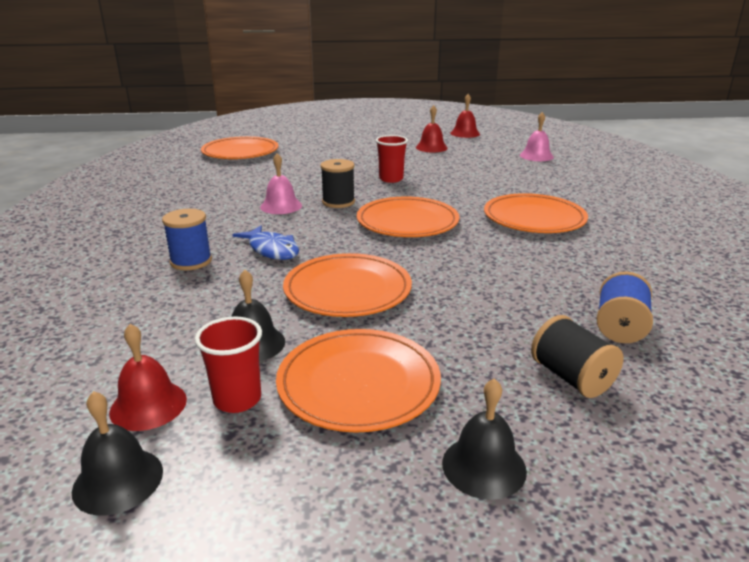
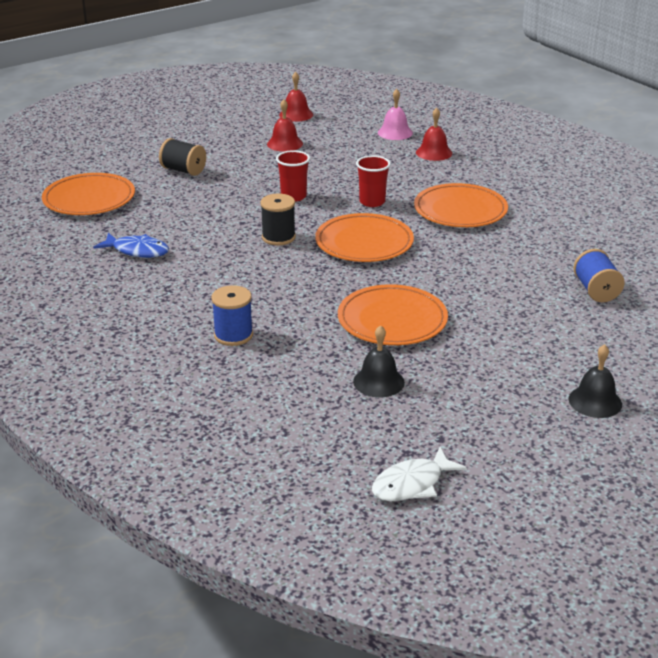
camera: 30 degrees left, 5 degrees up
(118, 480) = (412, 484): black bell -> white fish
(148, 405) = (367, 443): red bell -> red bell (434, 152)
(237, 399) = (418, 419): red cup -> red cup (372, 202)
(272, 250) = (286, 303): blue fish -> blue fish (137, 251)
(281, 206) = (231, 256): pink bell -> none
(358, 383) = (479, 382): orange plate -> none
(571, 378) = (596, 335): black spool -> black spool (183, 170)

